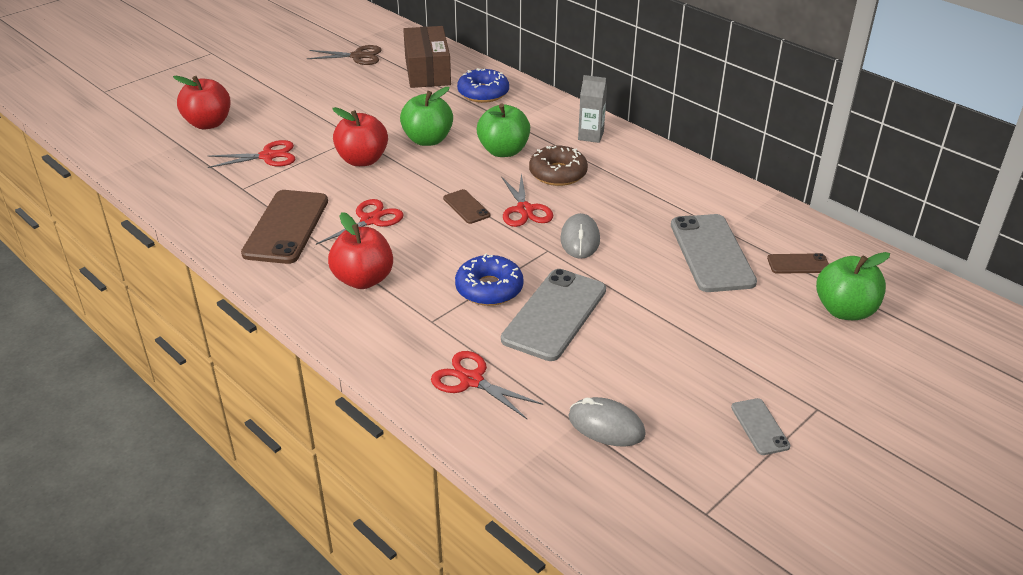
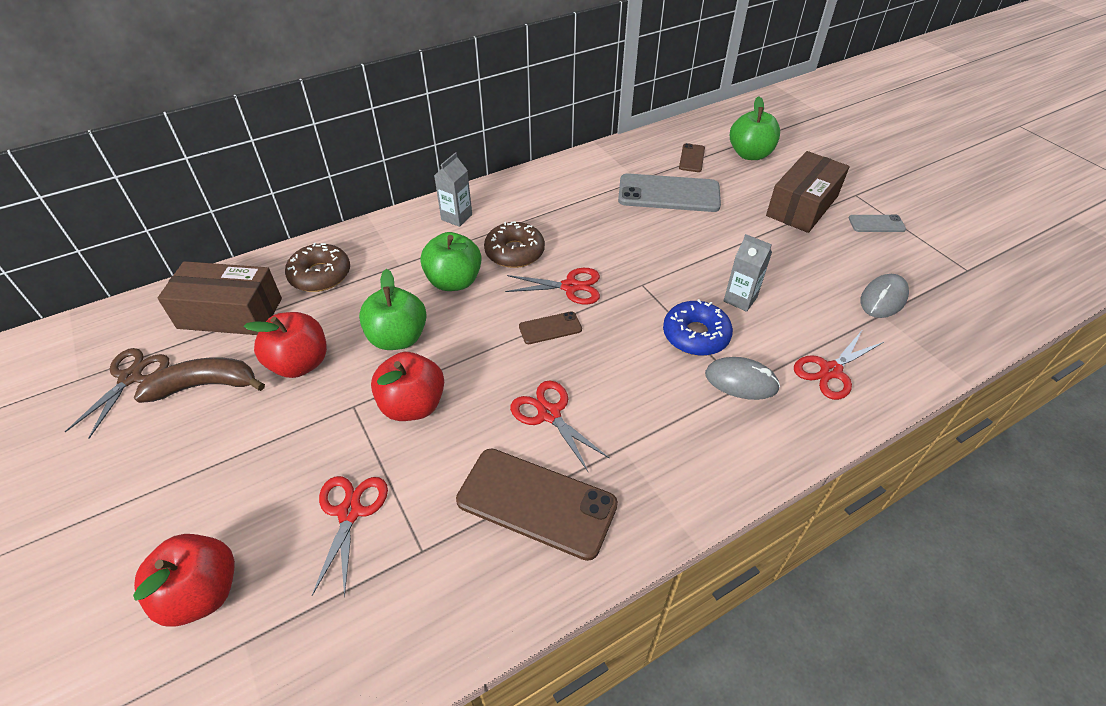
camera: 75 degrees left, 10 degrees up
(358, 81) = (205, 385): none -> brown banana
(363, 279) = (663, 434): red apple -> red apple (300, 363)
(483, 93) = (320, 275): blue donut -> brown donut
(554, 314) = (740, 299): grey phone -> grey carton
(580, 239) = (631, 261): grey mouse -> grey mouse (741, 381)
(756, 358) = (802, 206): none -> brown box

